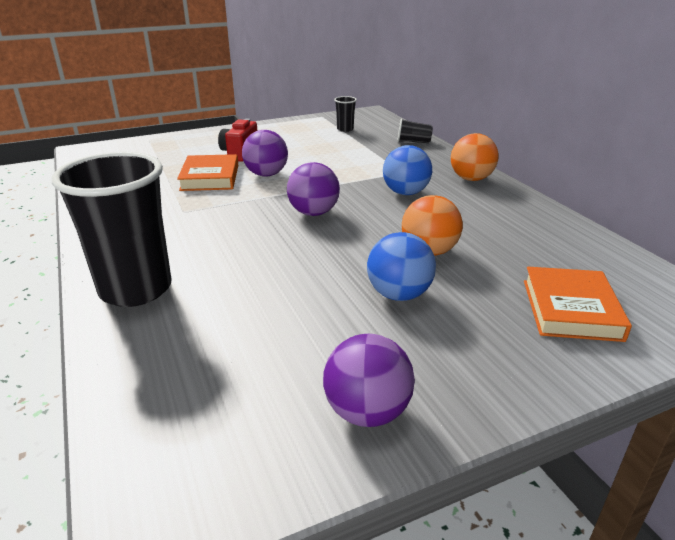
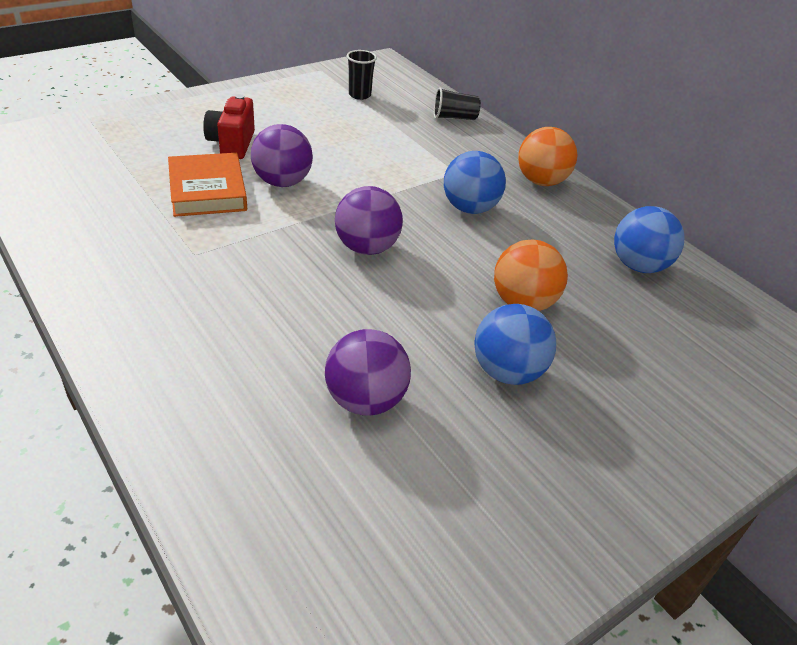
camera: 15 degrees left, 10 degrees up
(136, 289) = (184, 391): black cup -> none
(367, 411) = (520, 540): purple ball -> purple ball (365, 400)
(540, 232) = (638, 266): none -> blue ball
(571, 309) = (694, 377): orange book -> none

